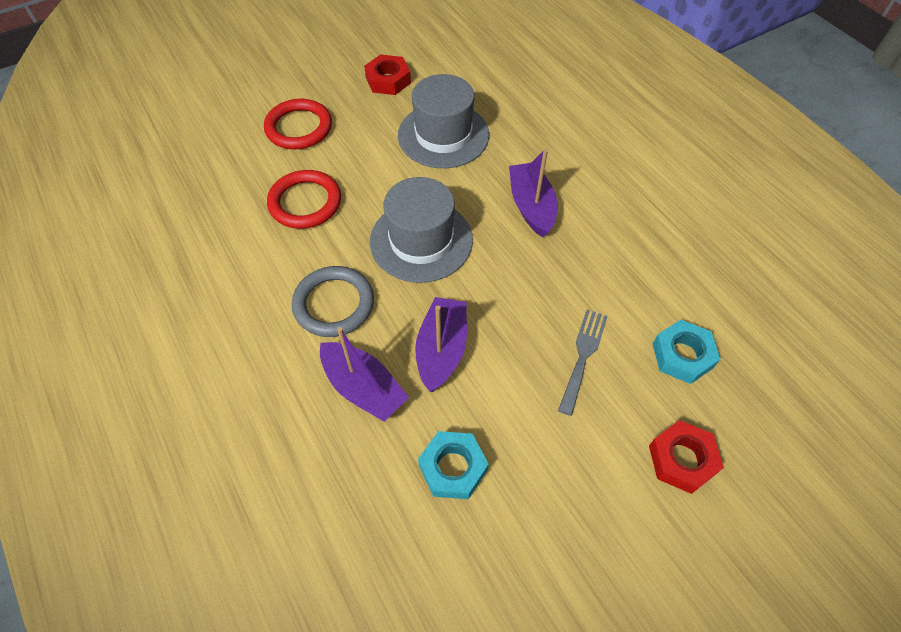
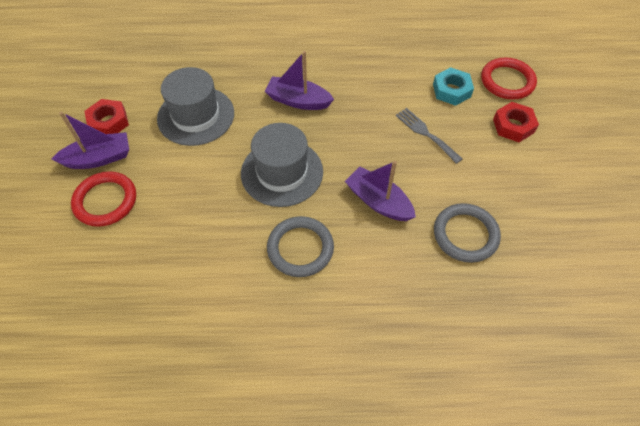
camera: 60 degrees left, 0 degrees up
(305, 202) = (190, 228): red ring -> red ring (507, 81)
(363, 388) = (381, 259): purple boat -> purple boat (99, 158)
(453, 468) = (465, 234): turquoise nut -> grey ring

